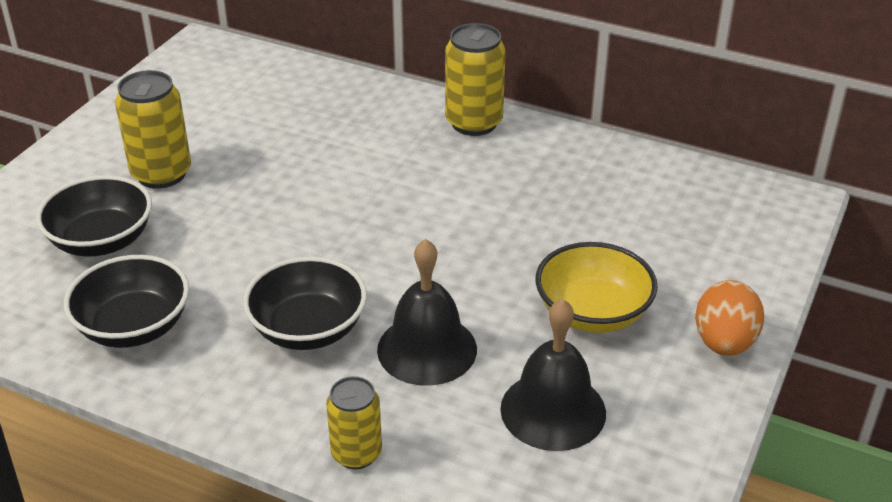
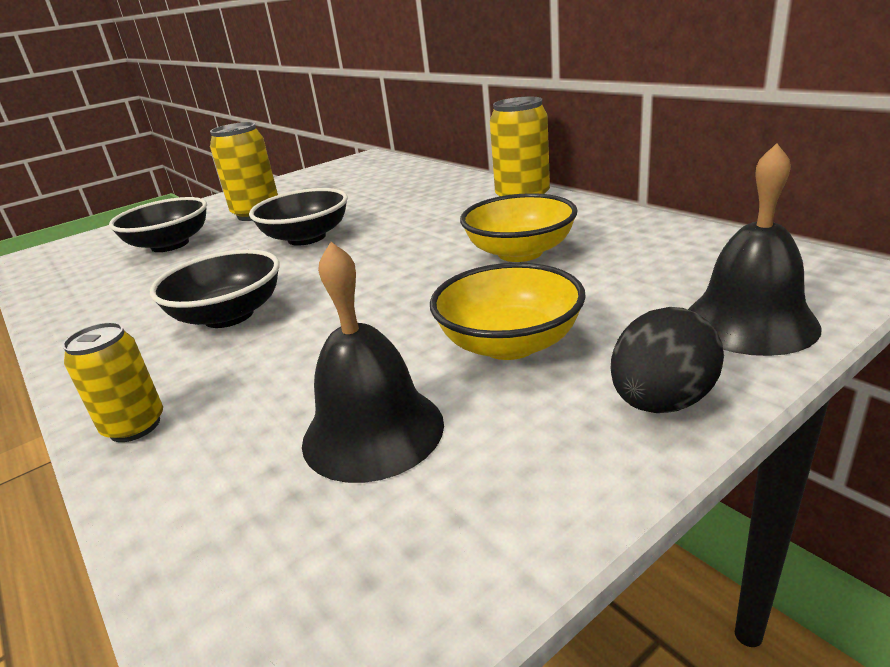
camera: 30 degrees right, 10 degrees down
(134, 327) = (115, 296): black bowl -> black bowl (306, 238)
(427, 349) = (307, 347): black bell -> black bell (750, 322)
(528, 206) = (520, 252): none -> yellow bowl
(724, 343) = (661, 402): orange egg -> black egg

